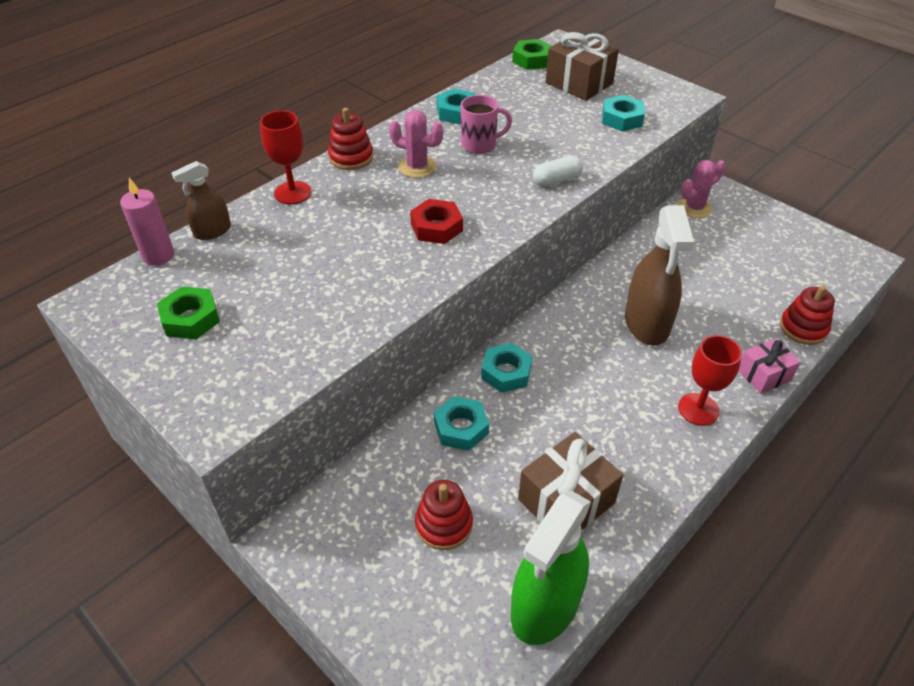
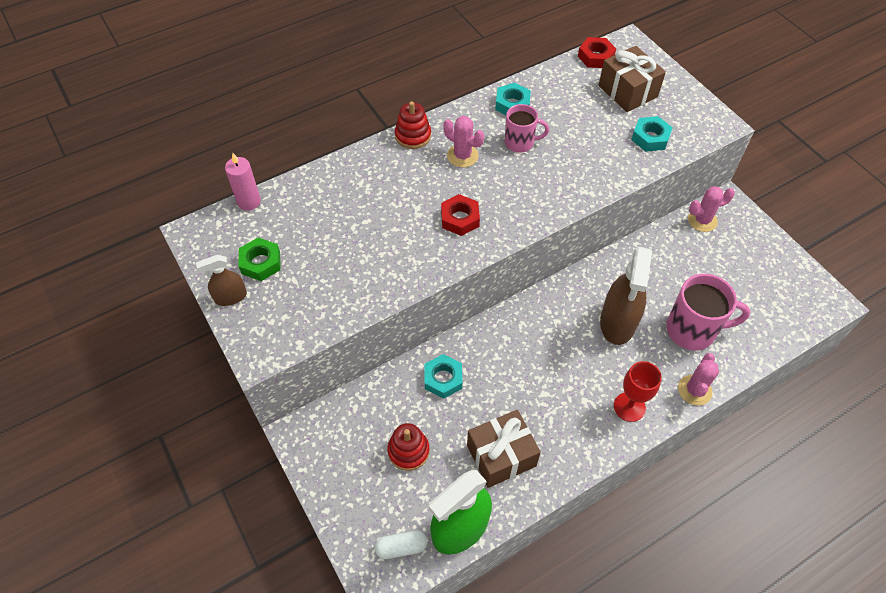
camera: 15 degrees right, 10 degrees up
(212, 231) = (292, 187): brown spray bottle -> brown spray bottle (230, 297)
(292, 193) = (359, 162): red goblet -> none
(506, 372) = (491, 340): turquoise nut -> none
(532, 60) = (595, 57): green nut -> red nut
(557, 180) = (571, 192): white capsule -> white capsule (401, 547)
(733, 314) = (692, 330): none -> pink mug
(763, 375) = (694, 390): pink gift -> pink cactus
(803, 328) = (746, 356): red stacking toy -> none

